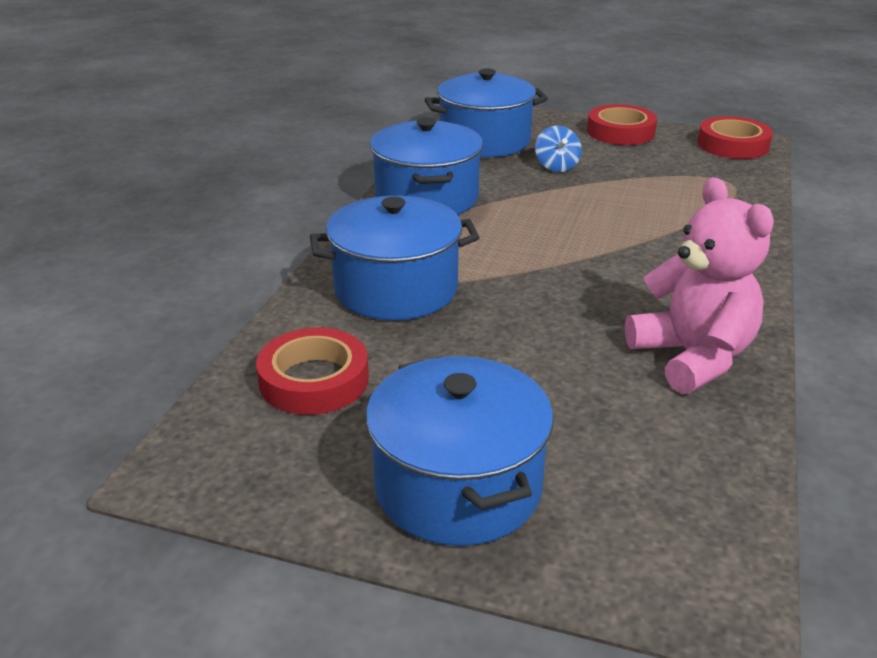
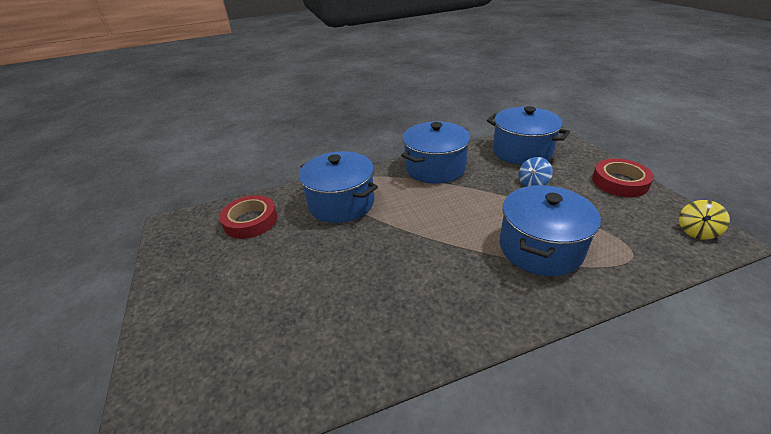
camera: 55 degrees right, 5 degrees up
(458, 486) = (197, 300): blue pot -> blue pot (540, 248)
(692, 357) = (377, 335): pink teddy bear -> none
(733, 145) = (696, 231): red tape -> yellow spinning top

